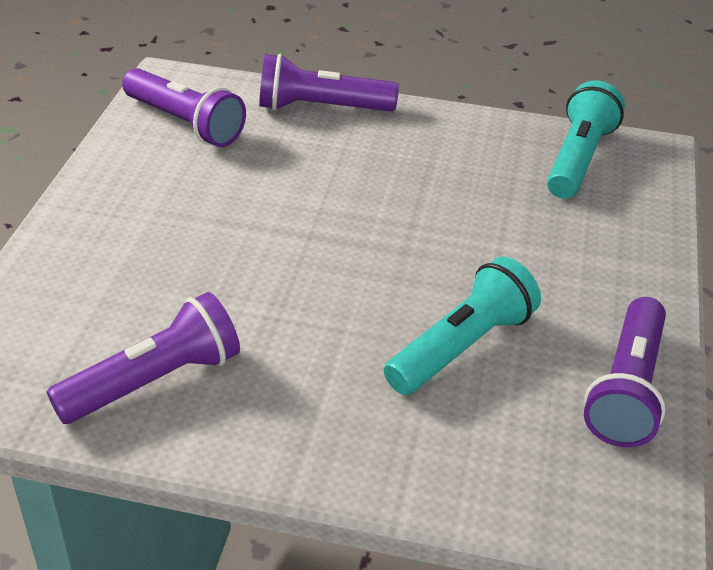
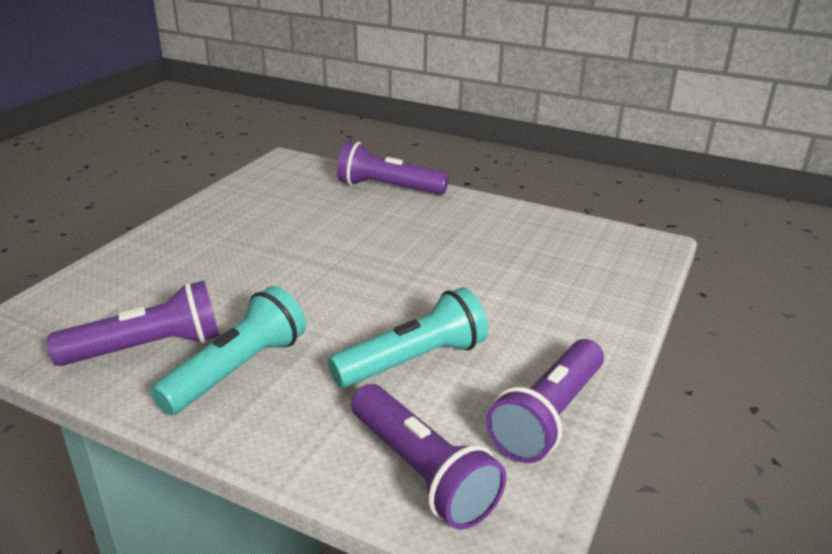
camera: 15 degrees right, 10 degrees down
(185, 123) = (280, 187): purple flashlight -> purple flashlight (421, 471)
(578, 159) = (582, 242): turquoise flashlight -> turquoise flashlight (237, 370)

